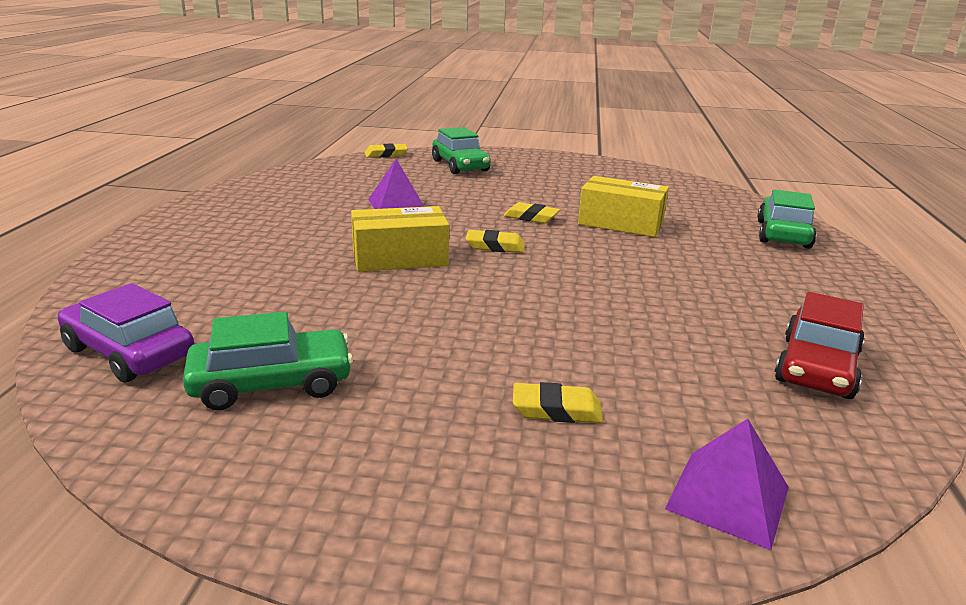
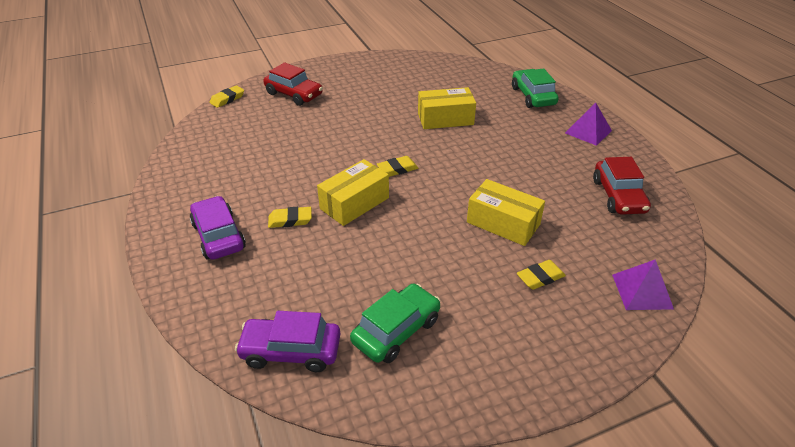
camera: 30 degrees left, 15 degrees up
(218, 239) = (218, 236): none -> purple car
(397, 204) = (296, 152): purple pyramid -> purple pyramid (588, 131)
(460, 166) = (294, 94): green car -> red car
(531, 217) = (391, 133): yellow eraser -> yellow eraser (290, 220)
(574, 335) = (503, 223): none -> yellow box

